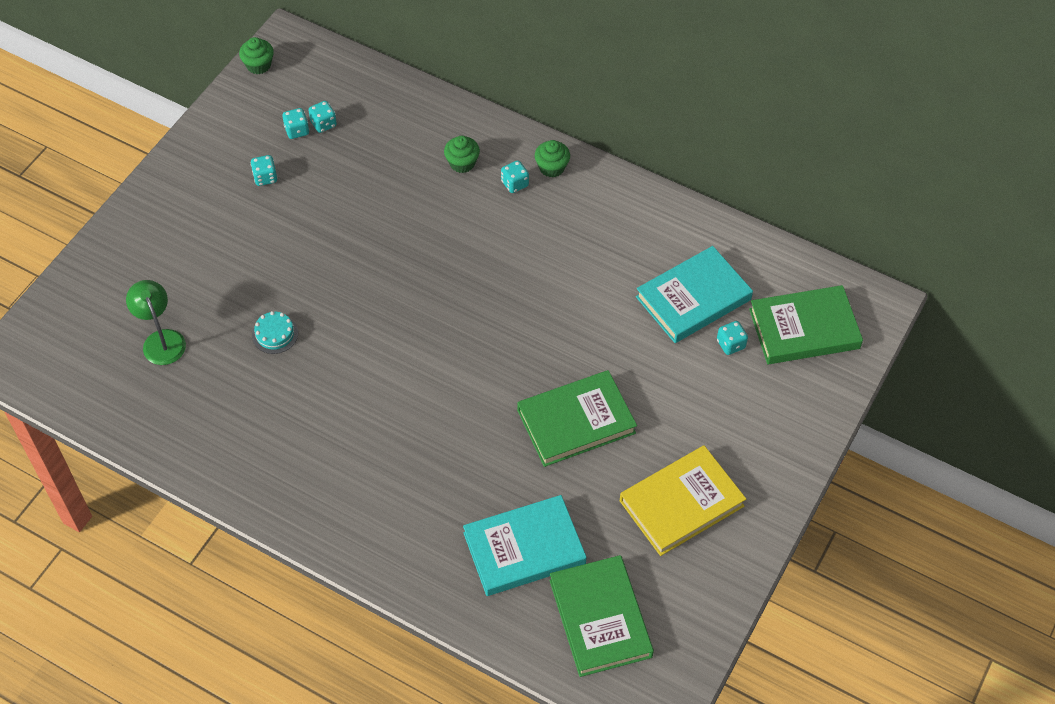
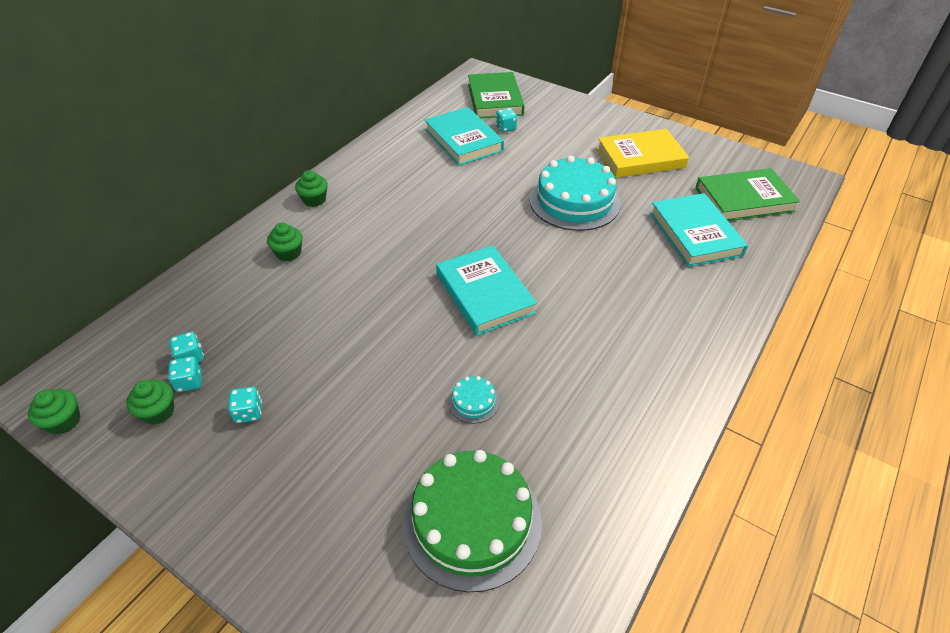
camera: 85 degrees left, 10 degrees down
(161, 340) = (472, 521): green lamp -> green cake
(267, 119) = (158, 412): none -> green cupcake
(411, 336) = (484, 293): none -> turquoise book
(514, 184) = (325, 222): turquoise dice -> none
(576, 421) = (574, 201): green book -> turquoise cake
(681, 503) = (640, 158): yellow book -> yellow book turned 75 degrees counterclockwise

